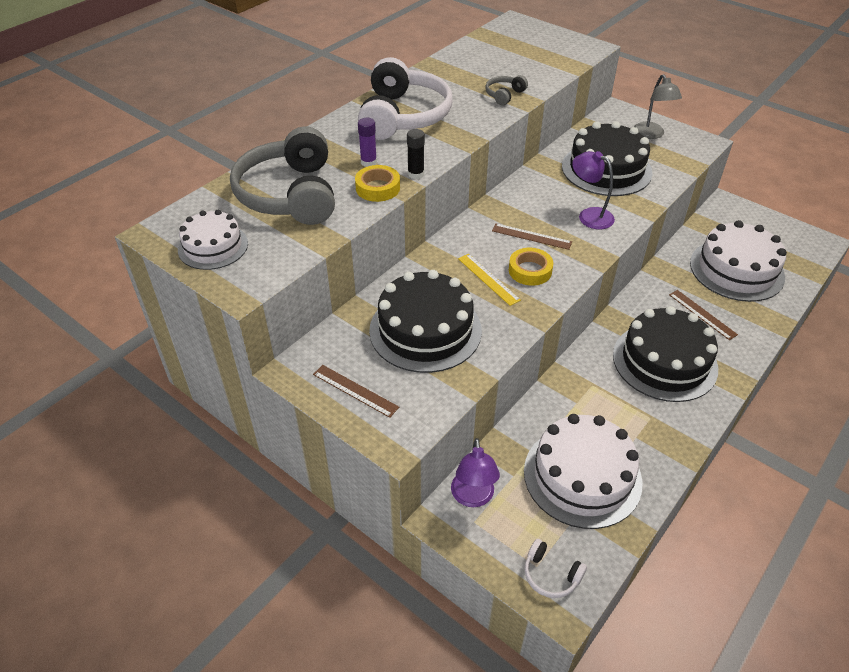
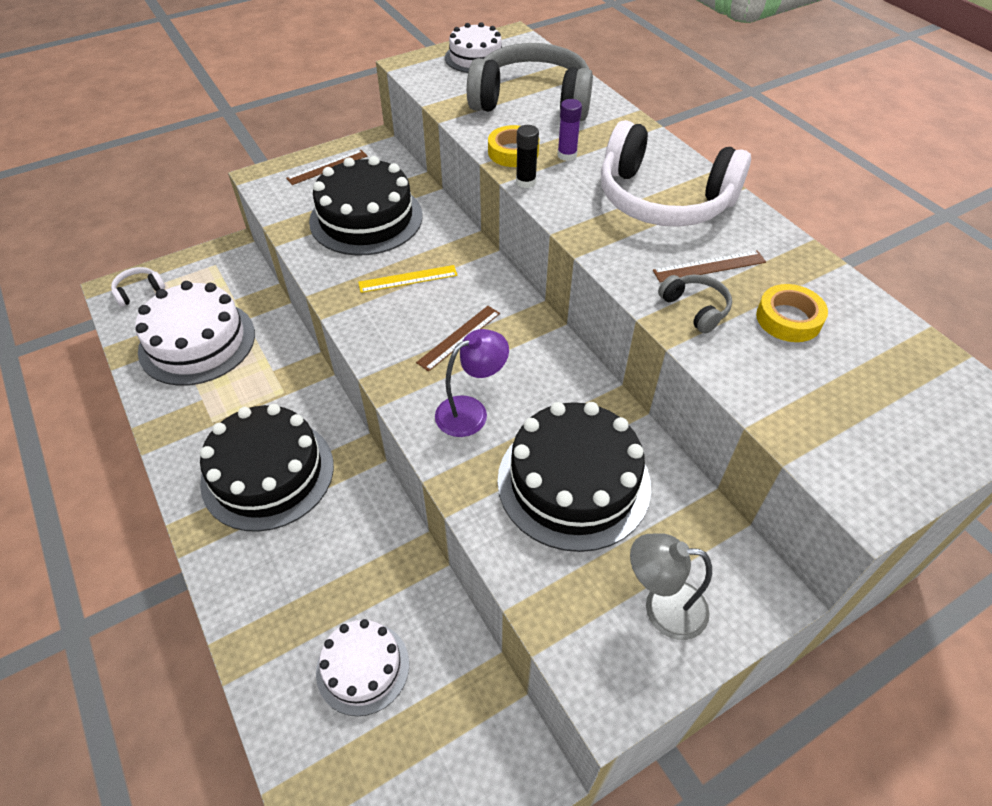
camera: 110 degrees right, 5 degrees up
(473, 497) = (235, 269): purple lamp -> none
(530, 270) = (400, 315): yellow tape -> yellow tape (788, 319)
(702, 314) = (309, 560): brown ruler -> brown ruler (709, 266)
(736, 270) = (363, 667): white cake -> white cake, size x0.59

